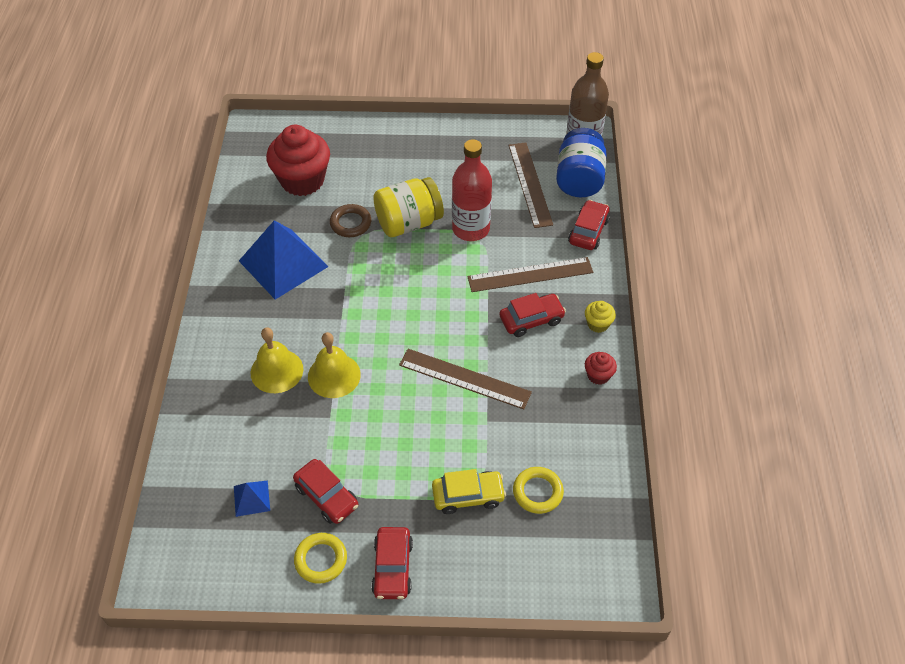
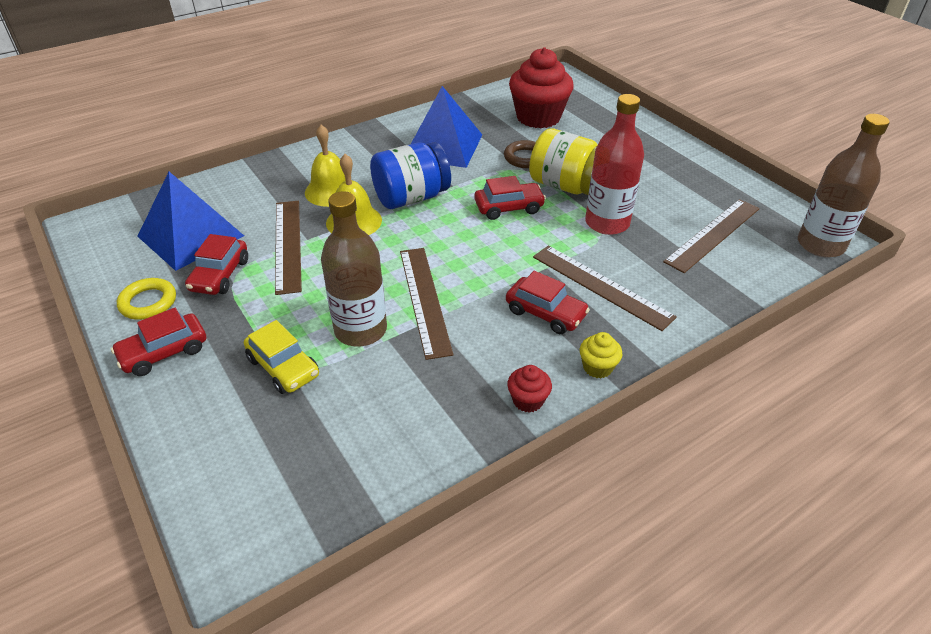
camera: 55 degrees right, 10 degrees down
(251, 498) = (190, 236): blue pyramid -> blue pyramid, size x2.23
(326, 433) = (287, 245): none -> brown ruler
(466, 432) = (360, 330): none -> brown bottle
(537, 492) = (326, 421): yellow ring -> none
(579, 179) = (769, 264): blue jar -> blue jar (411, 198)
(588, 231) = (712, 302): red car -> red car (509, 208)

